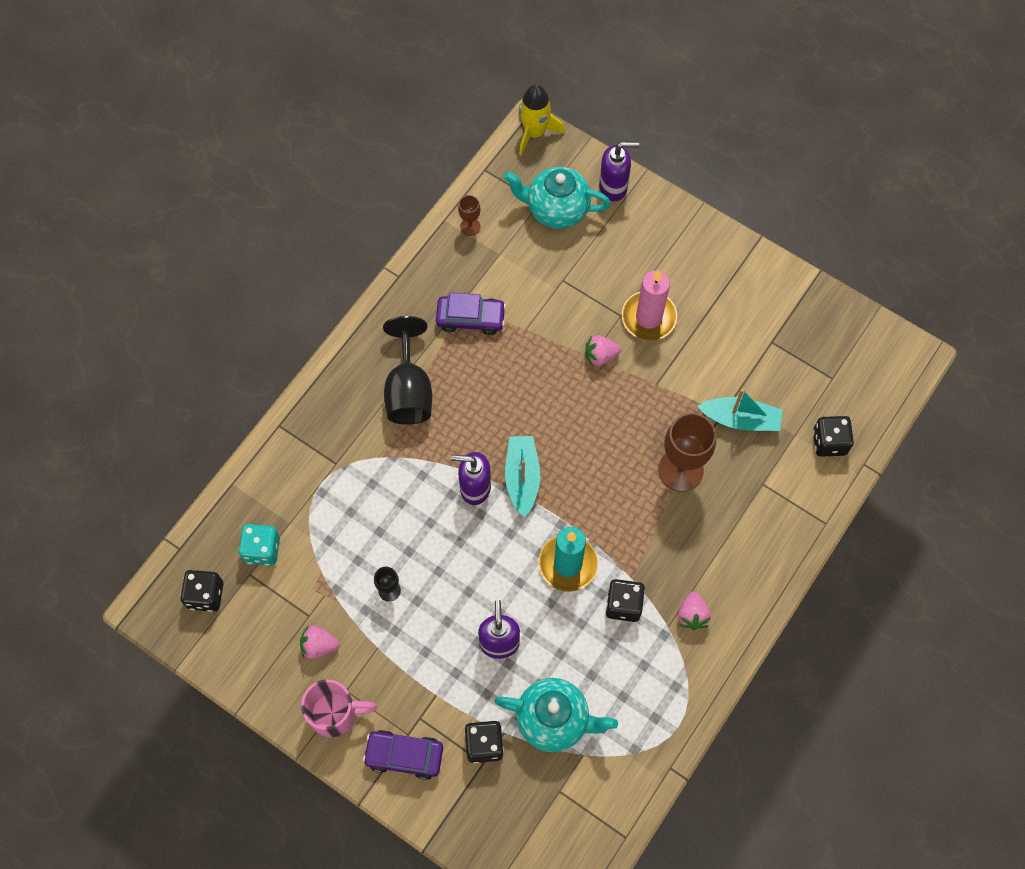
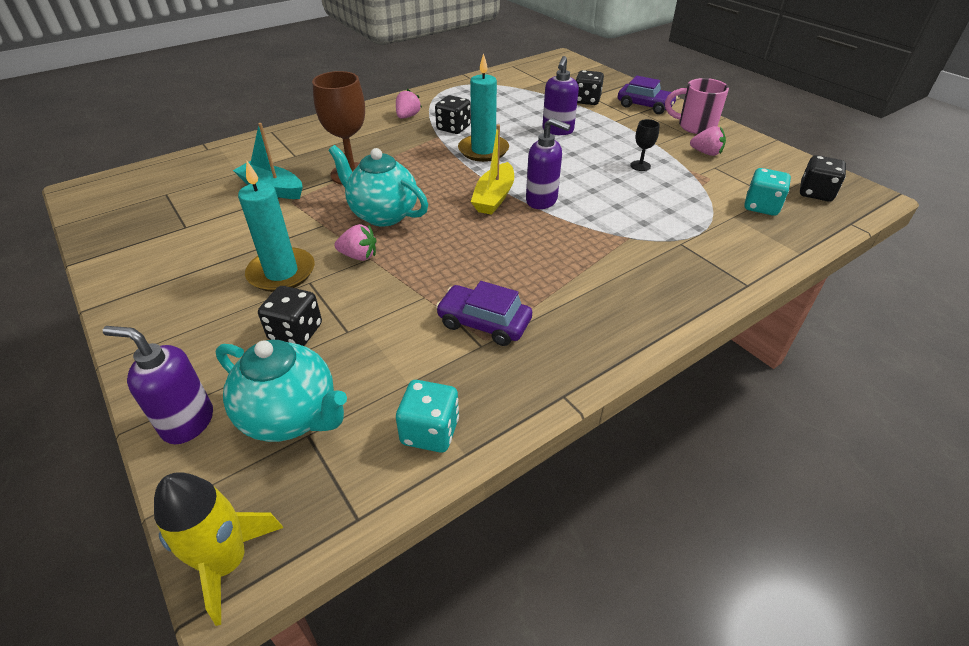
camera: 160 degrees left, 25 degrees down
(409, 391) = (585, 278): black goblet -> none
(470, 227) = (430, 431): brown goblet -> turquoise dice
(522, 478) = (494, 197): turquoise boat -> yellow boat
(554, 720) = (534, 100): turquoise teapot -> turquoise teapot (383, 214)
(648, 317) = (281, 273): pink candle -> turquoise candle
(829, 442) = (217, 163): black dice -> black dice (296, 332)

